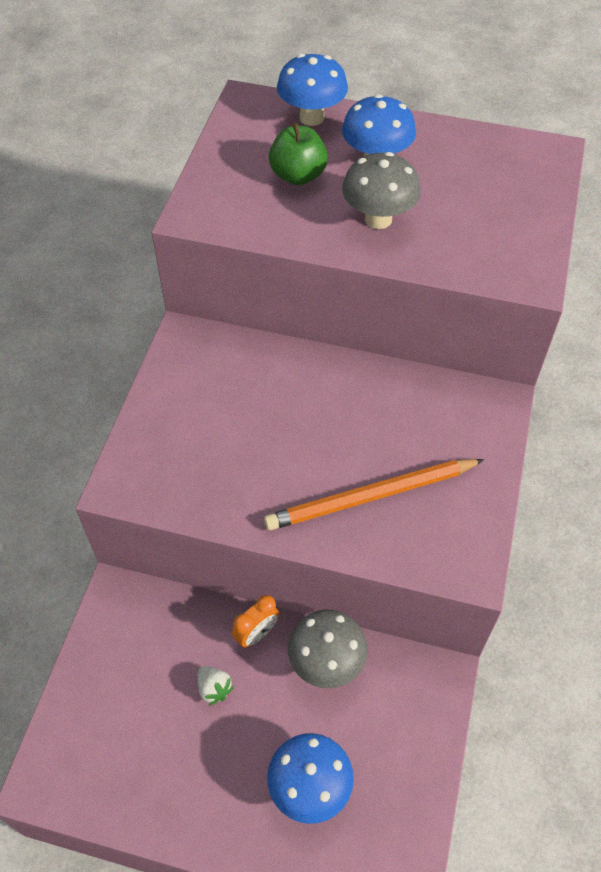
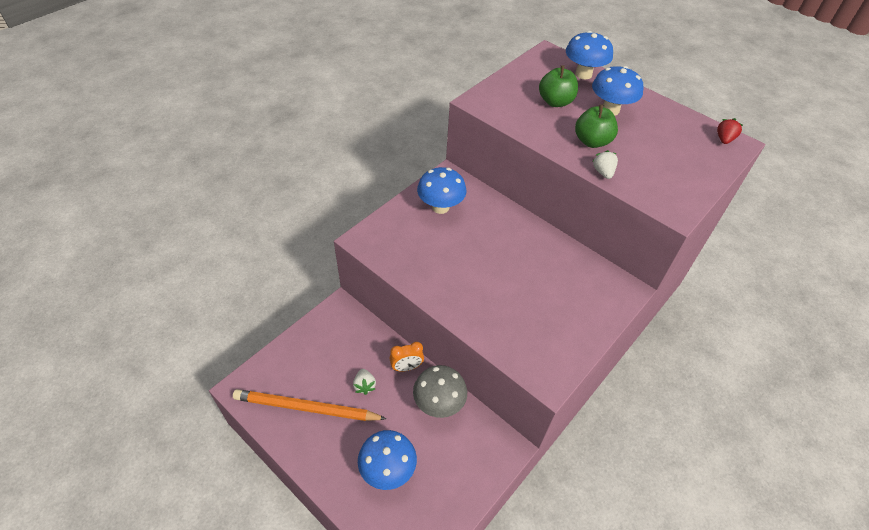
camera: 25 degrees right, 5 degrees down
(200, 389) = (440, 207): none -> blue mushroom
(371, 497) = (509, 308): orange pencil -> orange pencil (306, 408)
(378, 219) = (592, 141): grey mushroom -> green apple
(416, 260) = (603, 172): none -> white strawberry
(536, 151) = (724, 139): none -> red strawberry

